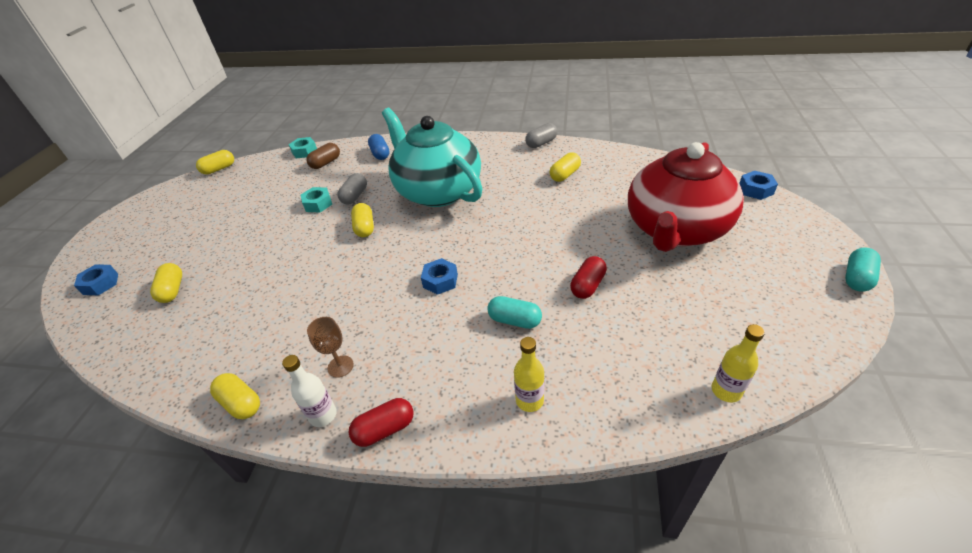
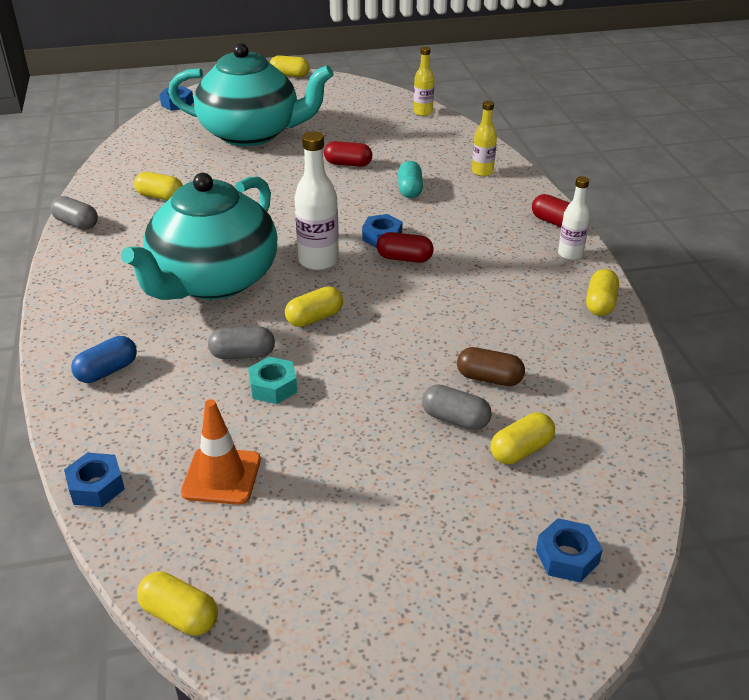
camera: 115 degrees left, 5 degrees down
(223, 269) = (455, 419): none -> grey capsule
(274, 183) = (221, 476): none -> orange traffic cone
(304, 152) = (96, 486): turquoise nut -> blue nut
(326, 163) = (142, 432): brown capsule -> brown capsule (489, 378)
(340, 366) = (521, 262): brown goblet -> none
(401, 287) = (404, 258): none -> red capsule
(429, 239) = (318, 261): none -> white bottle
(675, 229) = (252, 134): red teapot -> turquoise teapot
(857, 278) = (290, 75): turquoise capsule -> yellow capsule

